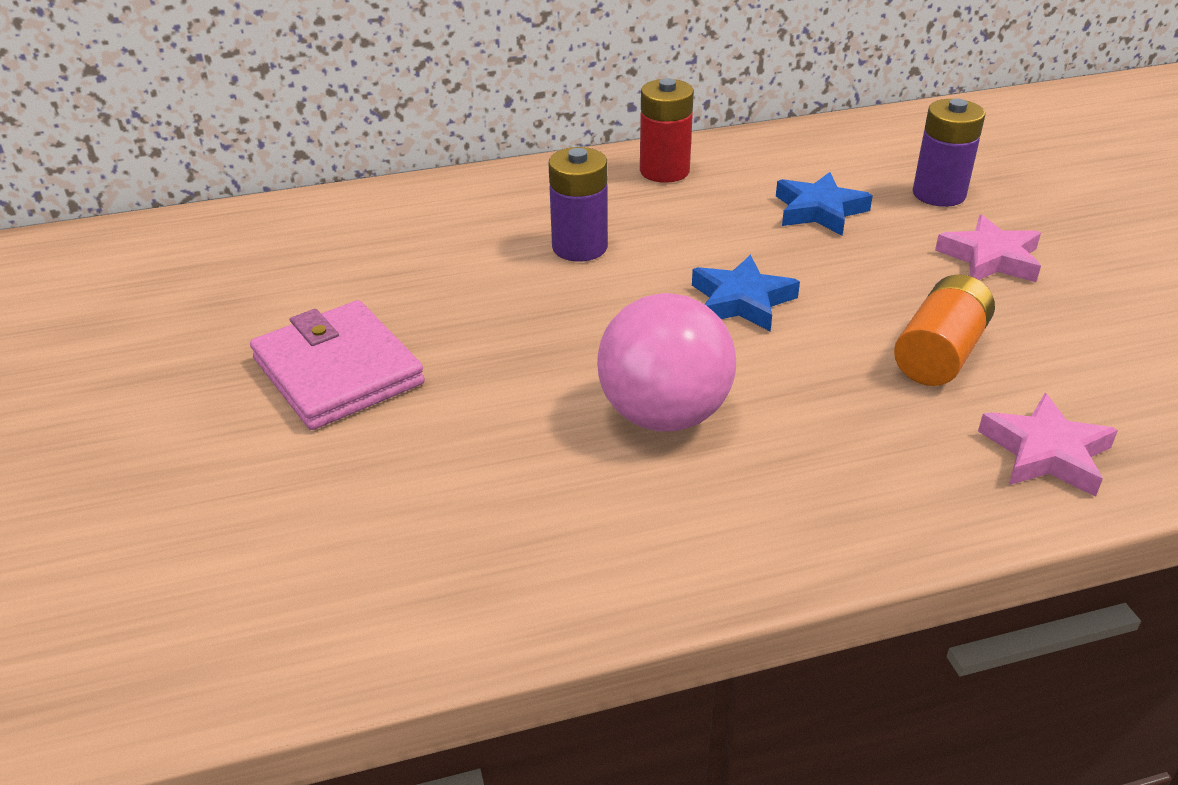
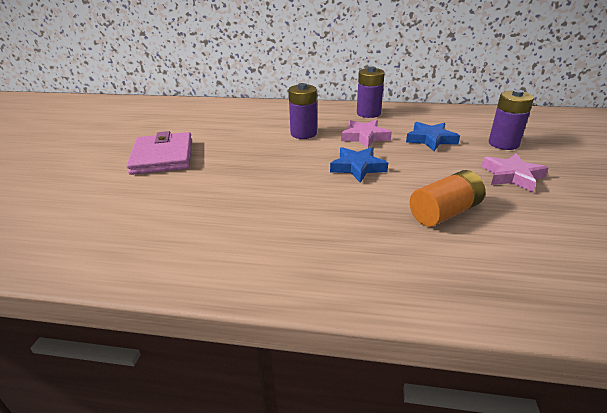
camera: 25 degrees right, 5 degrees down
(664, 171) = (368, 113): red battery -> purple battery
(664, 415) = (275, 205): pink ball -> none
(1045, 453) = (471, 279): pink star -> pink star (364, 137)

